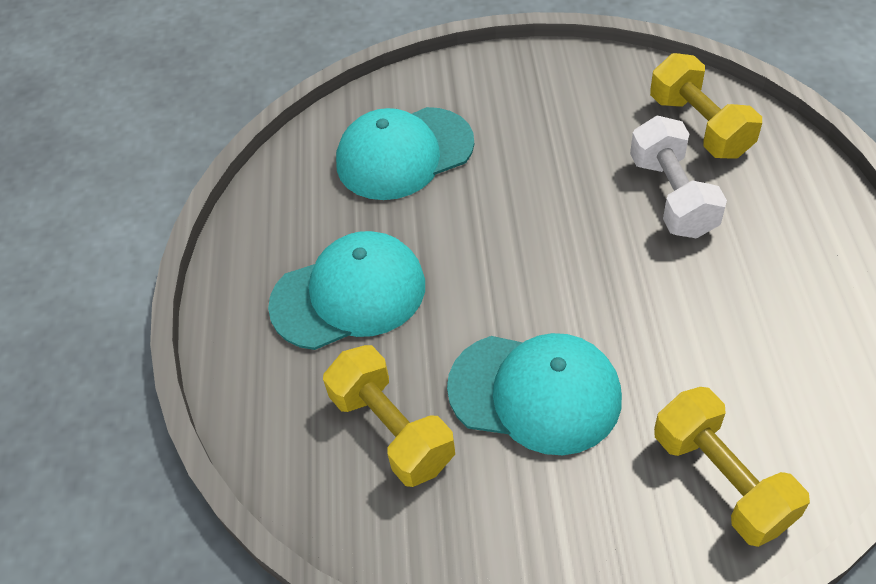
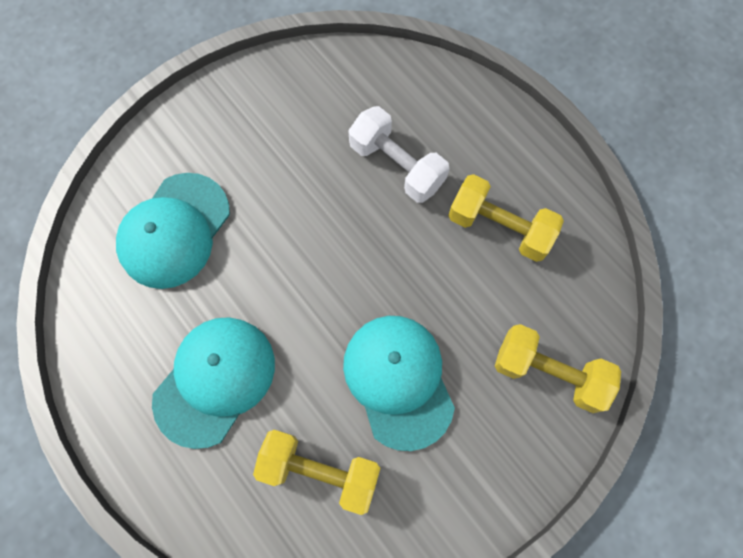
camera: 40 degrees left, 20 degrees up
(535, 393) = (398, 380): turquoise cap -> turquoise cap turned 90 degrees counterclockwise
(699, 126) = (381, 93): yellow dumbbell -> yellow dumbbell (499, 227)

